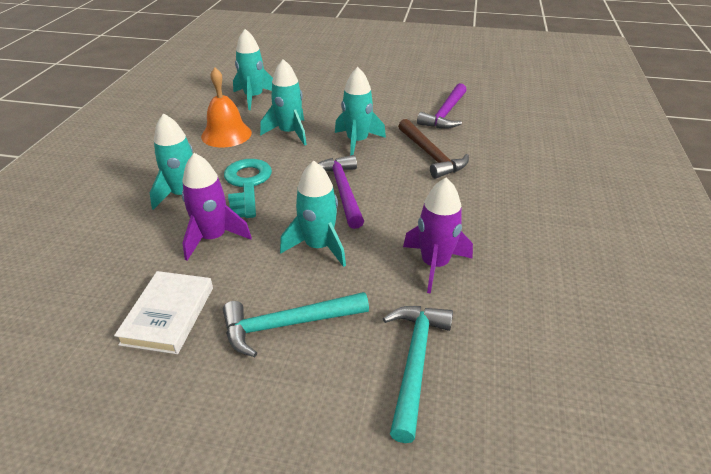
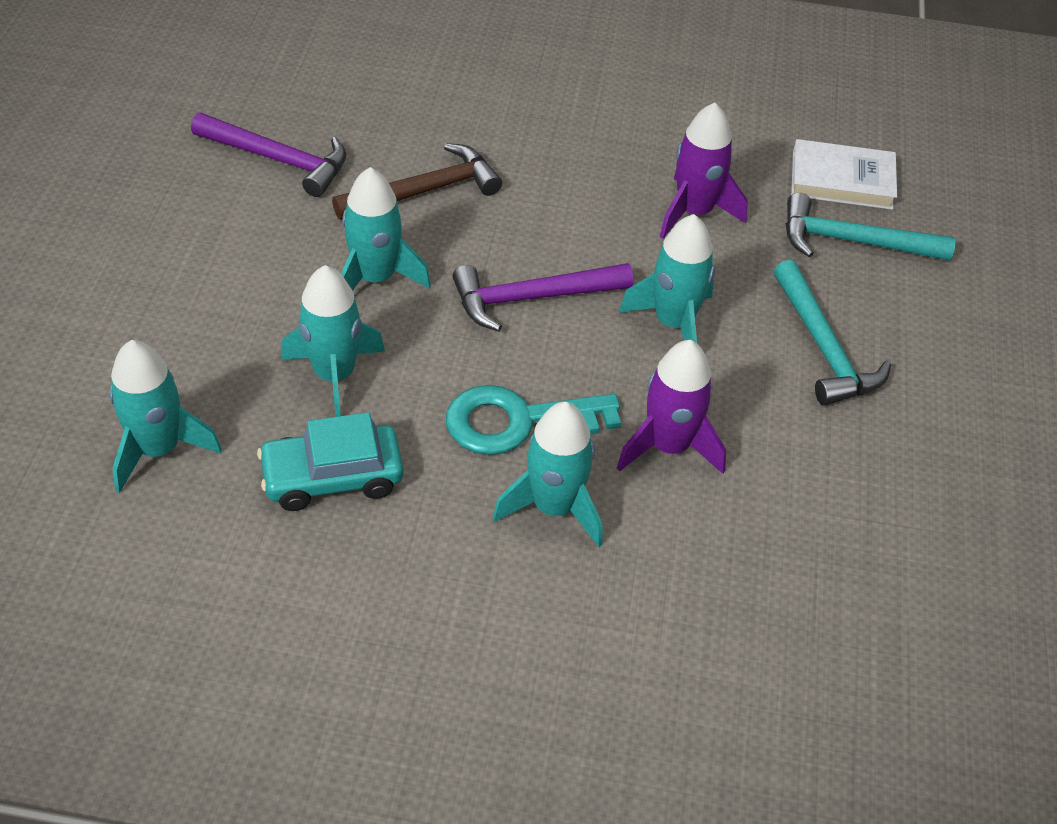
camera: 95 degrees left, 10 degrees up
(168, 315) = (834, 470): white book -> white book (842, 180)
(226, 134) = (332, 477): orange bell -> turquoise car

